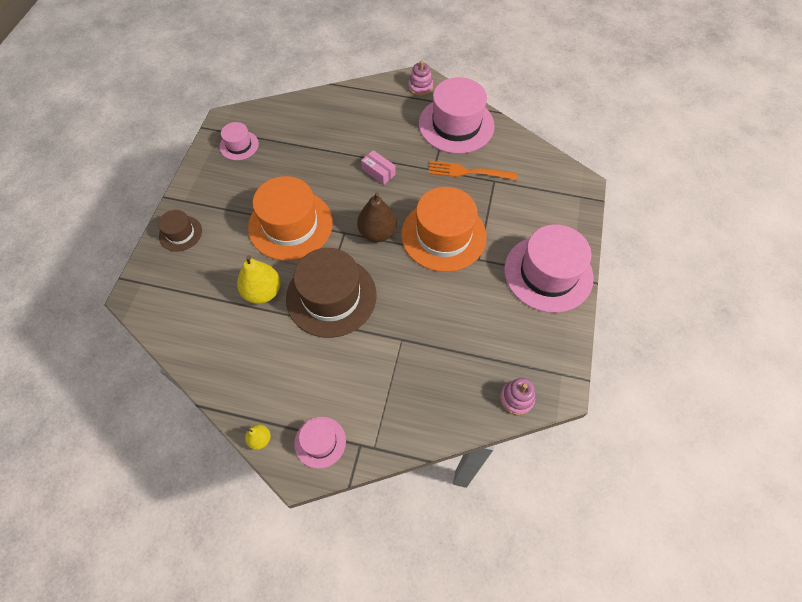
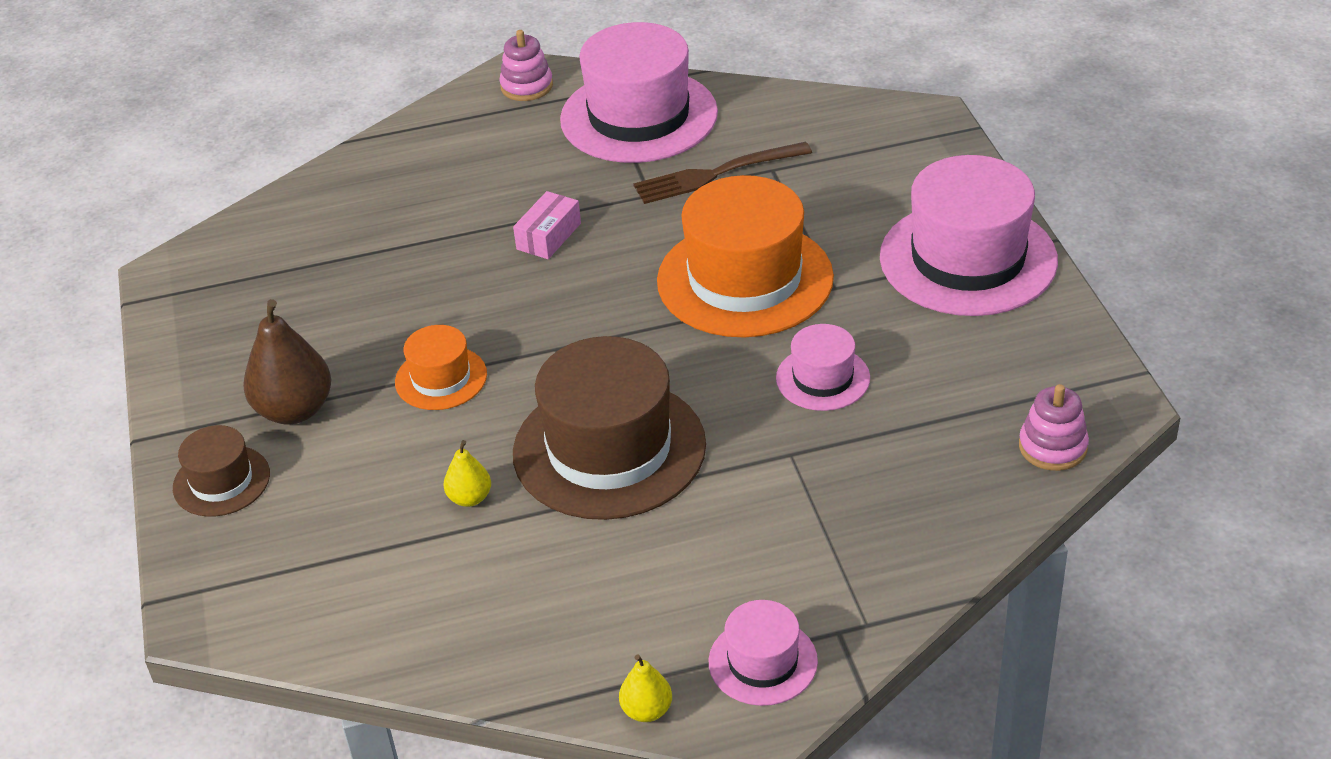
camera: 25 degrees left, 20 degrees down
(239, 145) = (232, 301): pink hat -> pink hat (823, 378)
(263, 292) = (470, 498): yellow pear -> yellow pear, size x0.52
(290, 225) = (441, 378): orange hat -> orange hat, size x0.50
(377, 233) = (620, 323): brown pear -> brown pear (294, 410)
(378, 172) = (549, 236): pink box -> pink box turned 75 degrees counterclockwise
(468, 172) = (716, 174): orange fork -> brown fork

